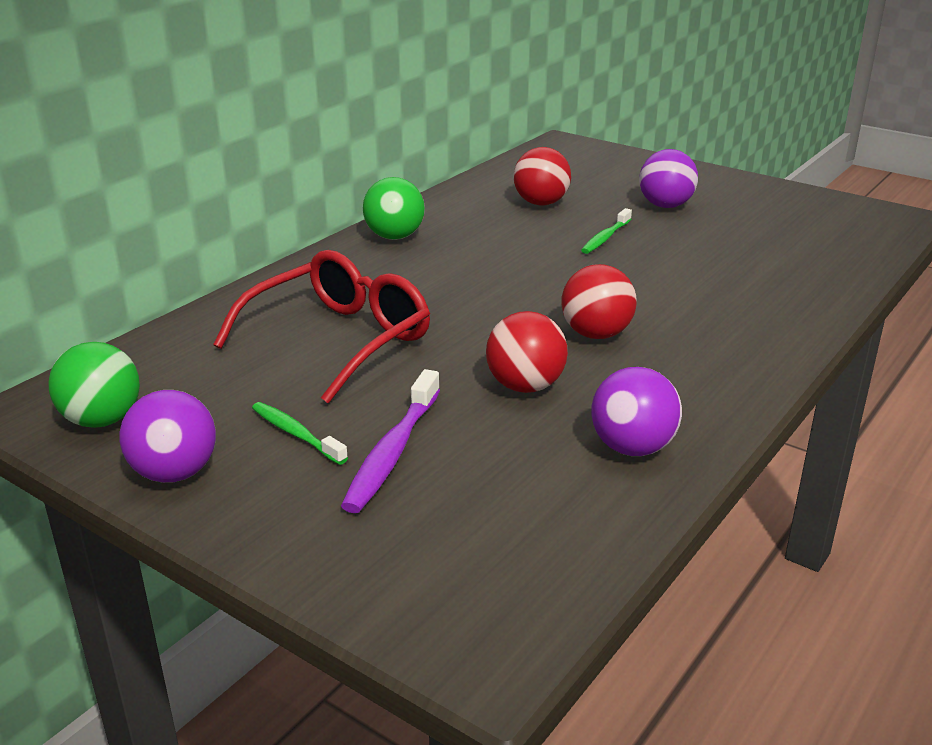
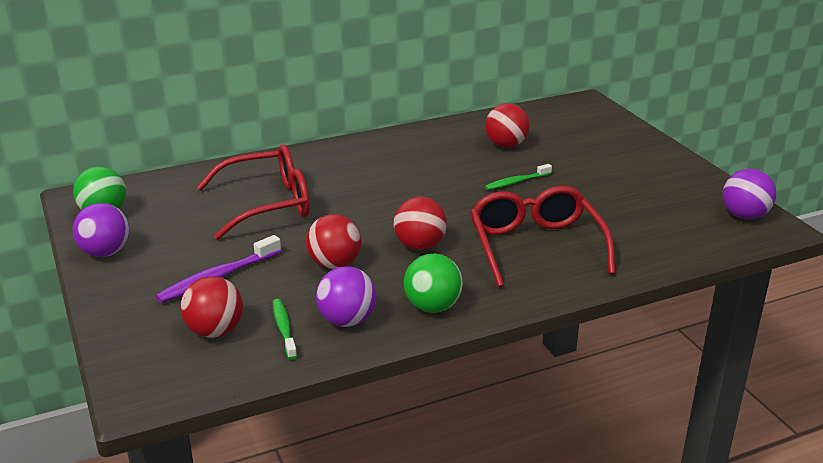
camera: 30 degrees right, 0 degrees up
(296, 434) = (183, 251): green toothbrush -> green toothbrush (284, 328)
(394, 237) = (379, 146): green ball -> green ball (432, 307)
(482, 523) = (215, 331): none -> red ball
(665, 205) = (594, 169): purple ball -> purple ball (744, 216)
(718, 297) = (535, 246): none -> red glasses

